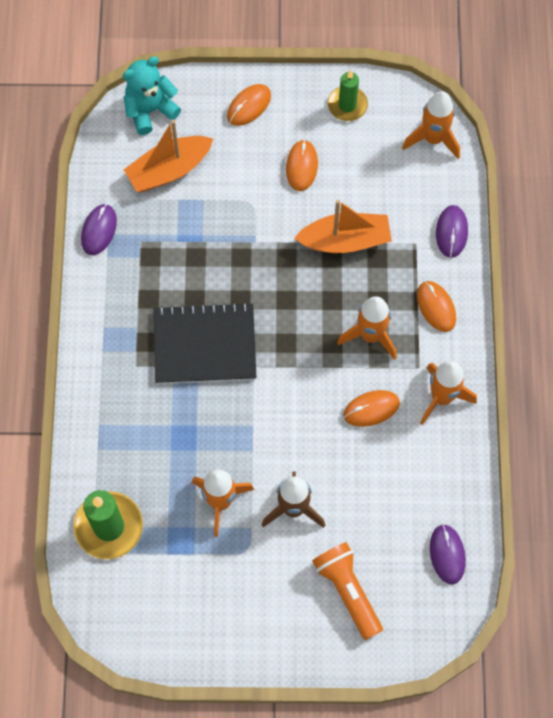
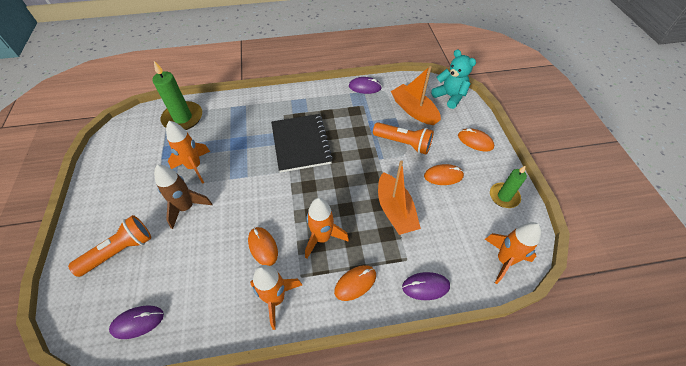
camera: 80 degrees right, 15 degrees down
(233, 202) = (403, 143): none -> orange flashlight

